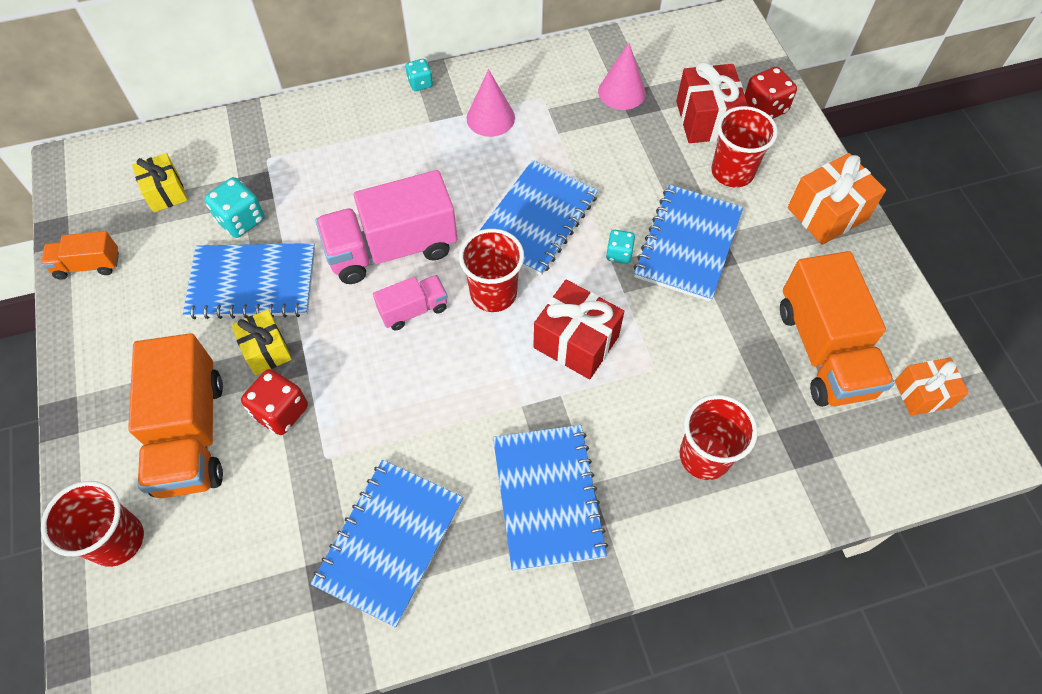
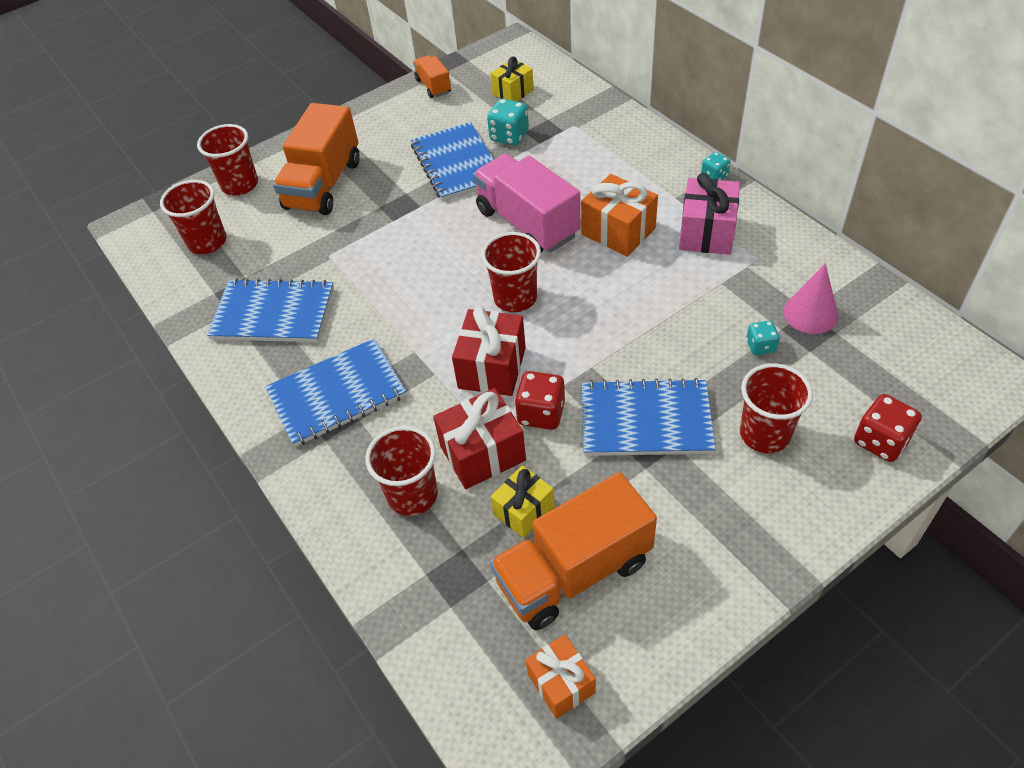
camera: 75 degrees right, 10 degrees down
(190, 434) = (323, 185): orange truck -> orange truck turned 45 degrees counterclockwise
(209, 604) = (207, 242): none -> red cup
(266, 350) = (403, 193): yellow gift -> yellow gift (524, 510)
(281, 411) = (357, 219): red dice -> red dice (541, 413)
(413, 310) = (475, 256): pink truck -> none
(490, 118) = (707, 233): pink cone -> pink gift
(537, 219) = (609, 301): blue notebook -> none
(619, 254) = (604, 370): turquoise dice -> turquoise dice (760, 346)
(706, 119) = (824, 393): red gift -> red gift (482, 453)
(827, 213) = (762, 537): orange gift -> orange gift (618, 231)

